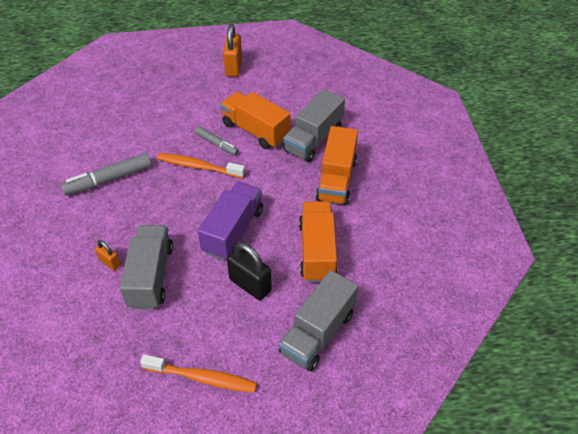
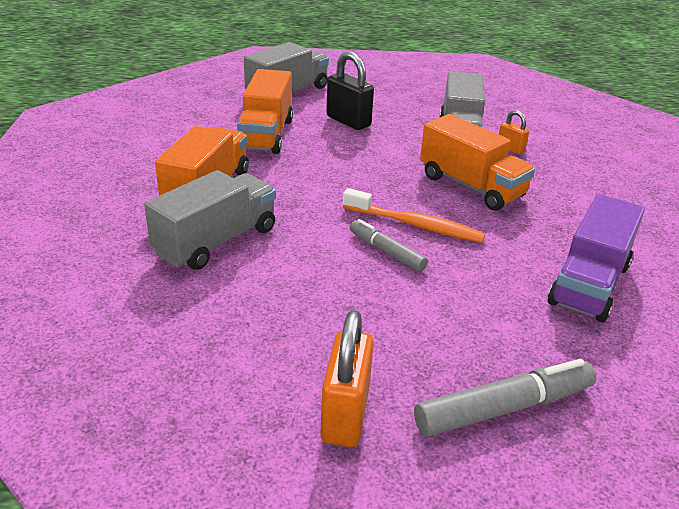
camera: 175 degrees left, 15 degrees down
(109, 180) = (553, 223): grey marker -> grey marker (504, 408)
(202, 378) = (396, 84): orange toothbrush -> none
(233, 231) = (364, 158): purple truck -> purple truck (589, 284)
(255, 131) = (315, 265): orange truck -> orange truck (471, 186)

